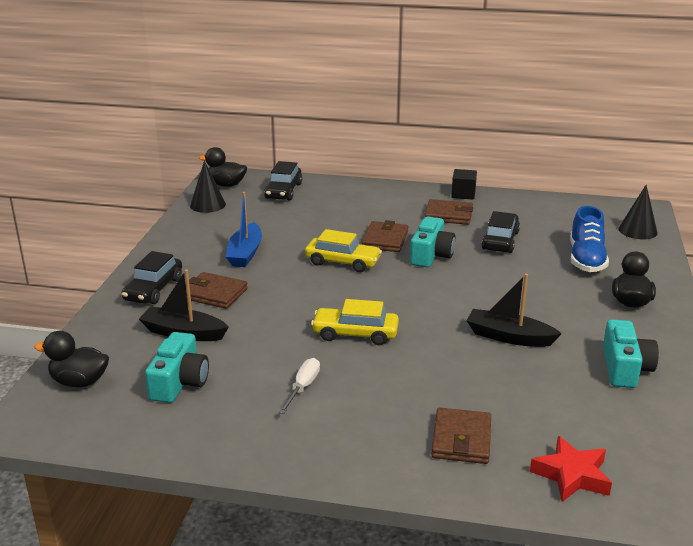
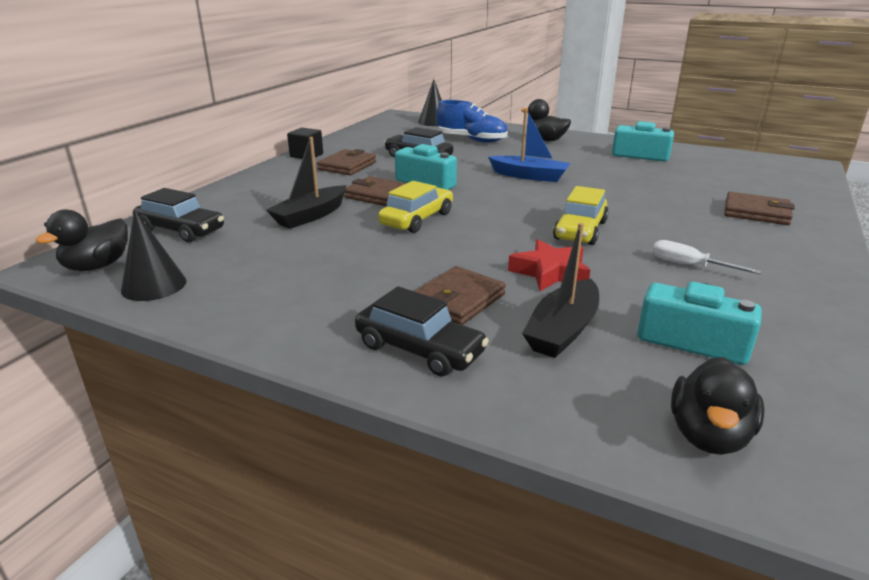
camera: 75 degrees left, 0 degrees up
(245, 253) = (350, 270): blue boat -> blue boat (529, 176)
(509, 337) = (593, 178): black boat -> black boat (310, 216)
(571, 475) = (786, 188): red star -> red star (550, 272)

